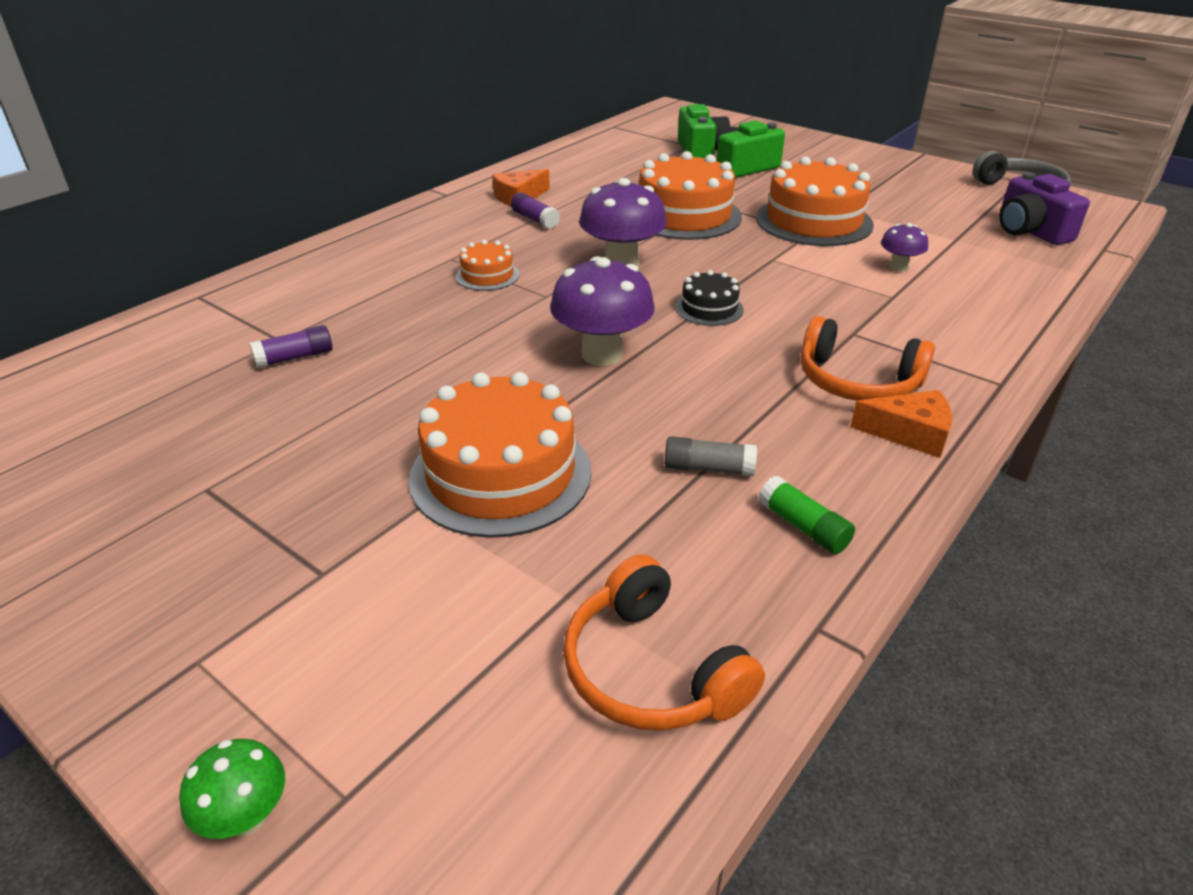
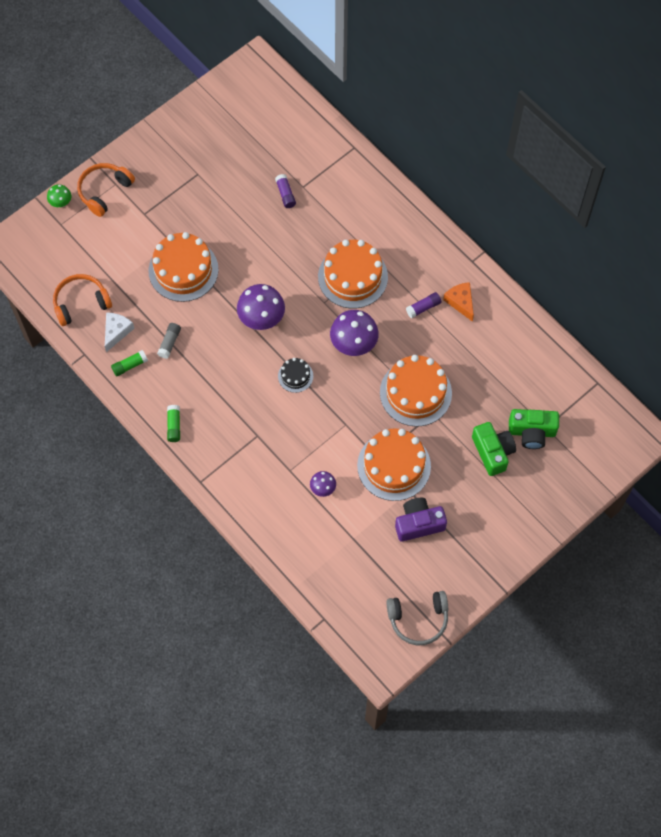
camera: 100 degrees right, 30 degrees up
(487, 275) = (352, 277): orange cake -> orange cake, size x2.03
(716, 569) = (116, 331): none -> white cheese
(857, 382) = (215, 420): orange headphones -> orange headphones (104, 191)
(910, 433) = (174, 426): orange cheese -> green glue stick
(1030, 231) = (356, 589): purple camera -> purple camera (418, 523)

